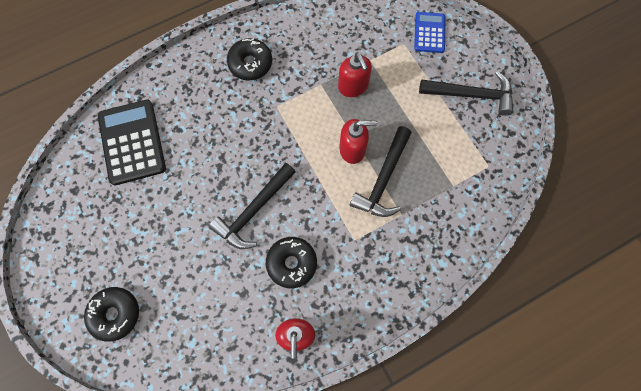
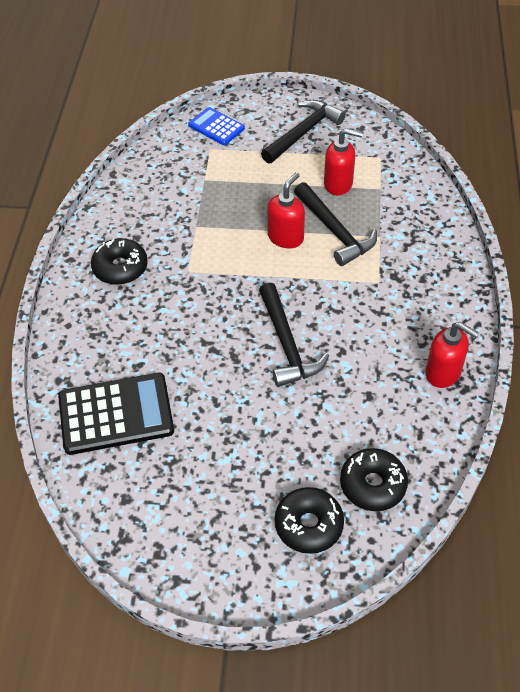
camera: 55 degrees left, 20 degrees down
(132, 142) = (116, 414): black calculator -> black calculator turned 150 degrees clockwise
(291, 263) = (366, 341): black donut -> black donut (372, 484)
(353, 86) = (221, 204): red soap dispenser -> red soap dispenser (338, 184)

